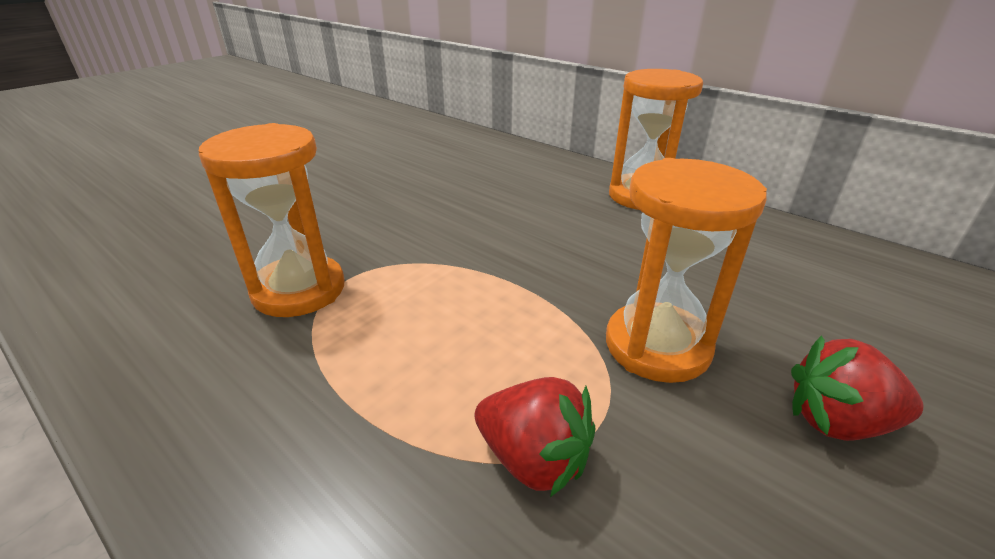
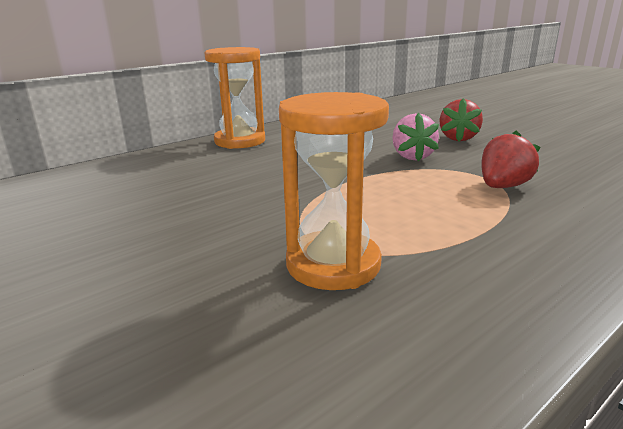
camera: 80 degrees left, 10 degrees down
(657, 346) = (412, 157): orange hourglass -> pink strawberry

